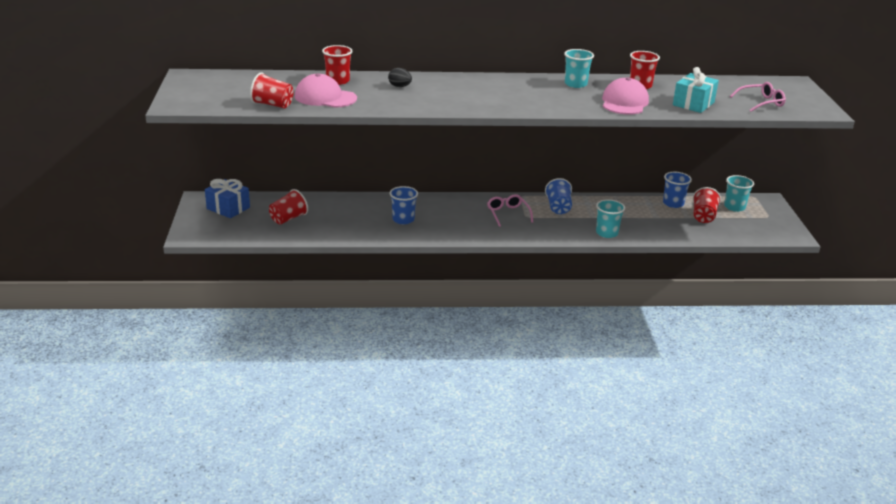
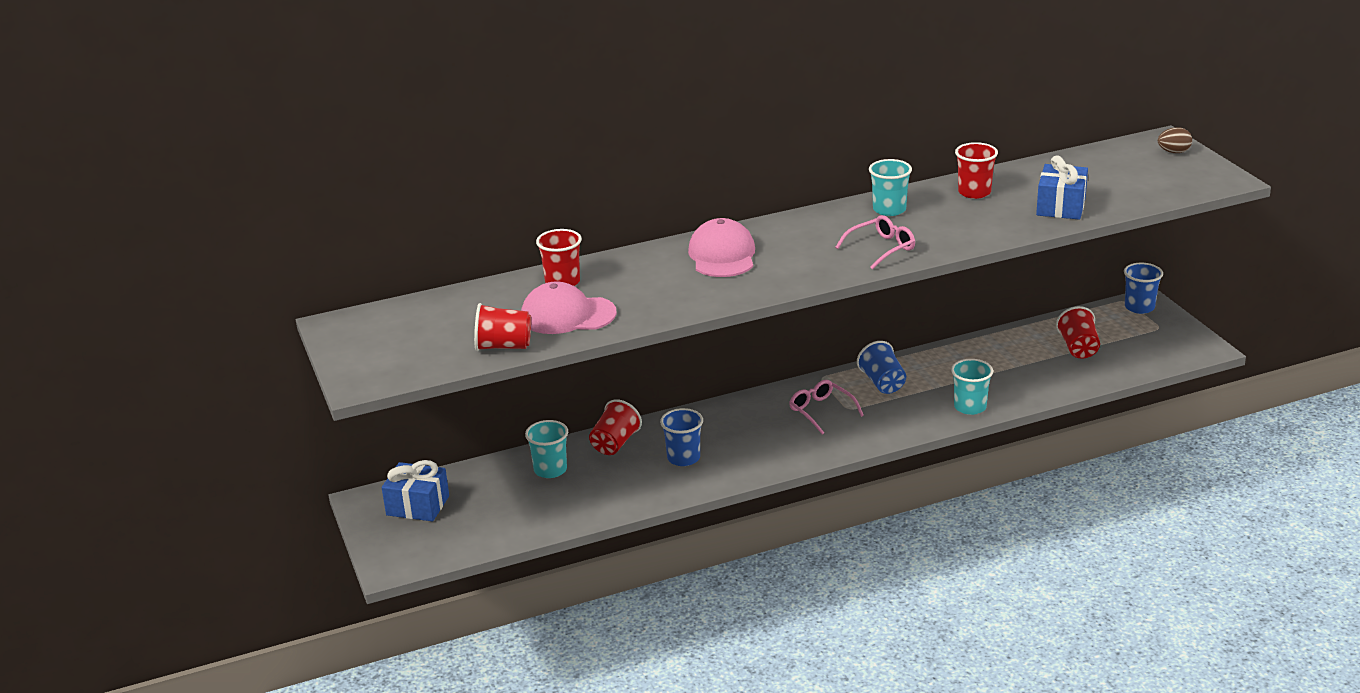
camera: 15 degrees left, 0 degrees up
(288, 218) = (518, 499): red cup -> red cup (615, 444)
(400, 86) = (656, 271): black egg -> none
(624, 102) = (973, 225): pink cap -> pink cap (722, 255)
(673, 203) = (1028, 338): blue cup -> blue cup (1139, 307)
(693, 104) = (1061, 206): turquoise gift -> blue gift
(734, 207) = (1109, 323): turquoise cup -> turquoise cup (550, 470)
(761, 102) = (1142, 184): pink glasses -> pink glasses (881, 248)
(797, 90) = (1173, 152): none -> brown egg

